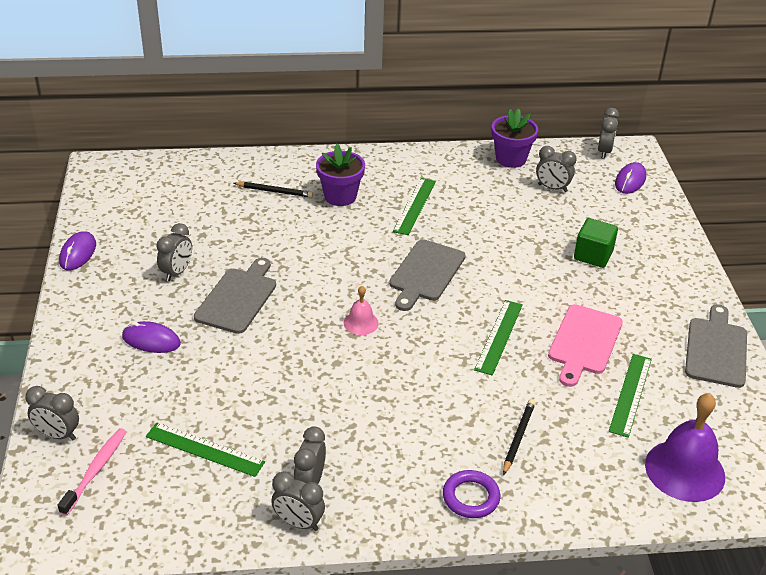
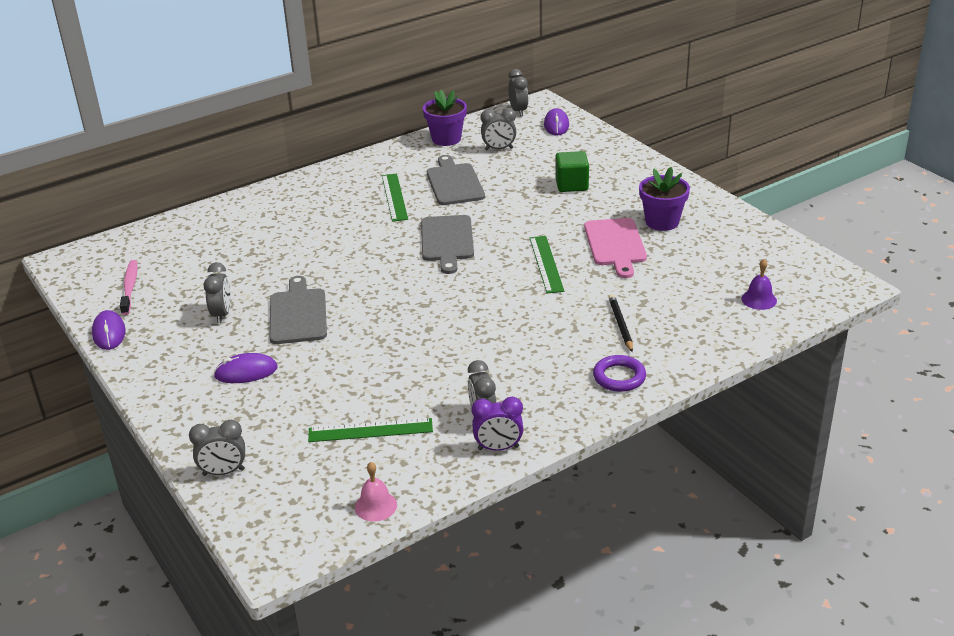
camera: 25 degrees left, 5 degrees down
(96, 470) = (285, 483): pink toothbrush -> pink toothbrush (130, 287)
(275, 191) = (258, 226): black pencil -> none
(298, 523) = (498, 448): grey clock -> purple clock
(340, 196) = (322, 211): purple flower pot -> purple flower pot (662, 222)
(361, 323) = (424, 294): pink bell -> pink bell (375, 506)
(630, 394) = (679, 266): green ruler -> none
(685, 470) = (759, 299): purple bell -> purple bell, size x0.50
(716, 349) = (716, 215): grey cutting board -> grey cutting board (454, 183)

